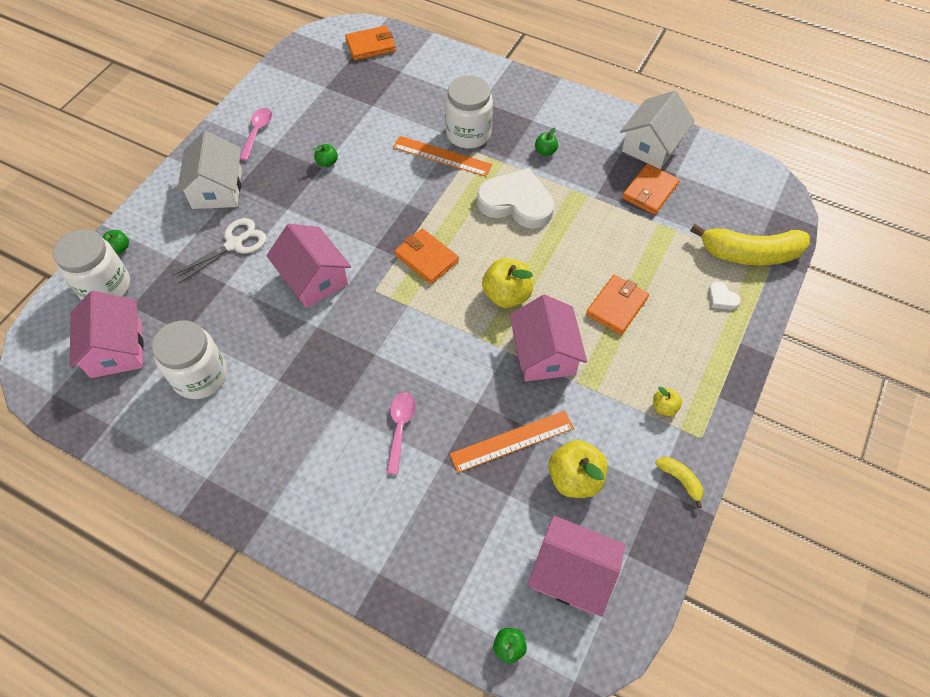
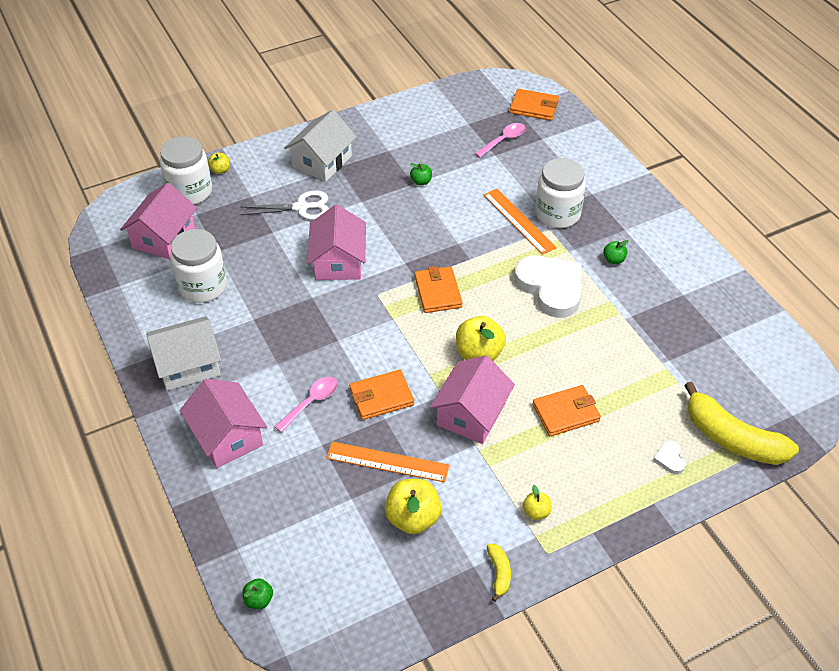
camera: 35 degrees right, 10 degrees down
(119, 248) = (220, 170): green apple -> yellow apple
(257, 132) = (386, 134): pink spoon -> pink spoon (503, 140)
(572, 573) = (350, 582): pink house -> pink house (227, 436)
(650, 191) = (682, 339): orange wallet -> orange wallet (381, 397)
(652, 145) = (719, 302): white house -> white house (188, 365)

